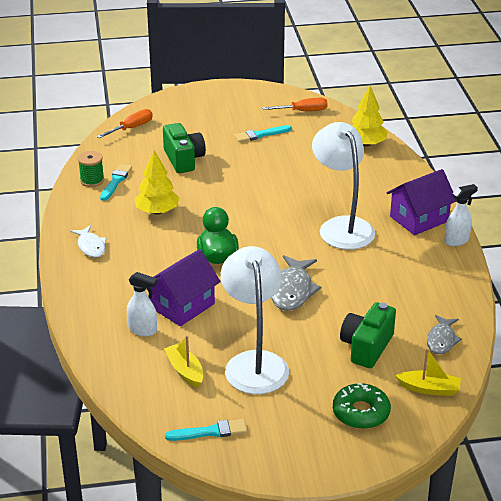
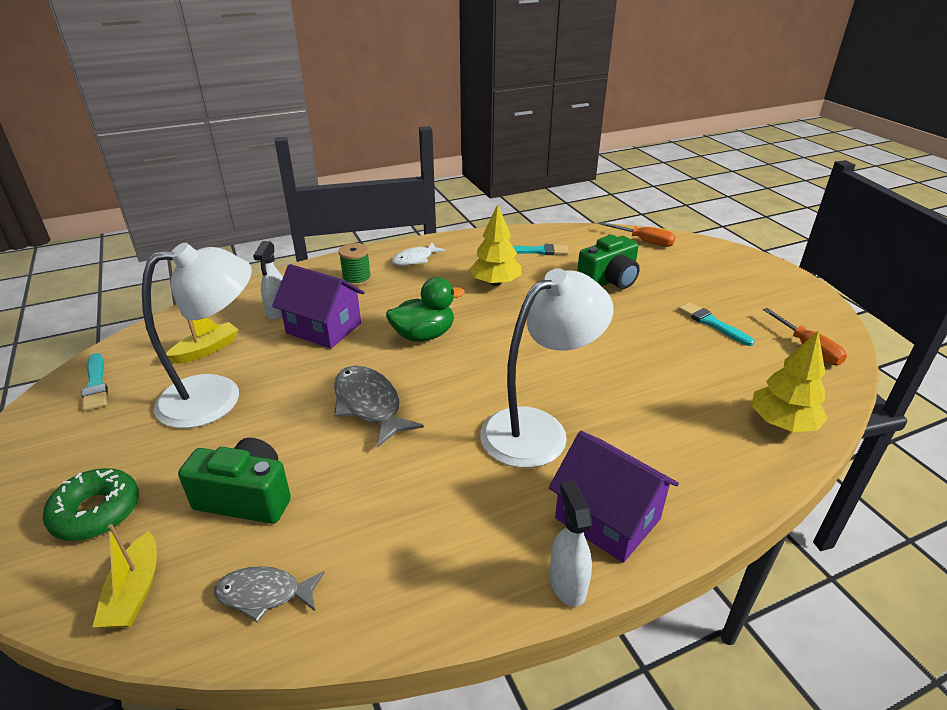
camera: 75 degrees right, 0 degrees up
(92, 180) = (530, 239): green spool -> green spool (357, 279)
(292, 290) = (369, 405): grey fish -> grey fish turned 60 degrees clockwise
(457, 240) = (567, 584): white spray bottle -> white spray bottle turned 150 degrees counterclockwise

